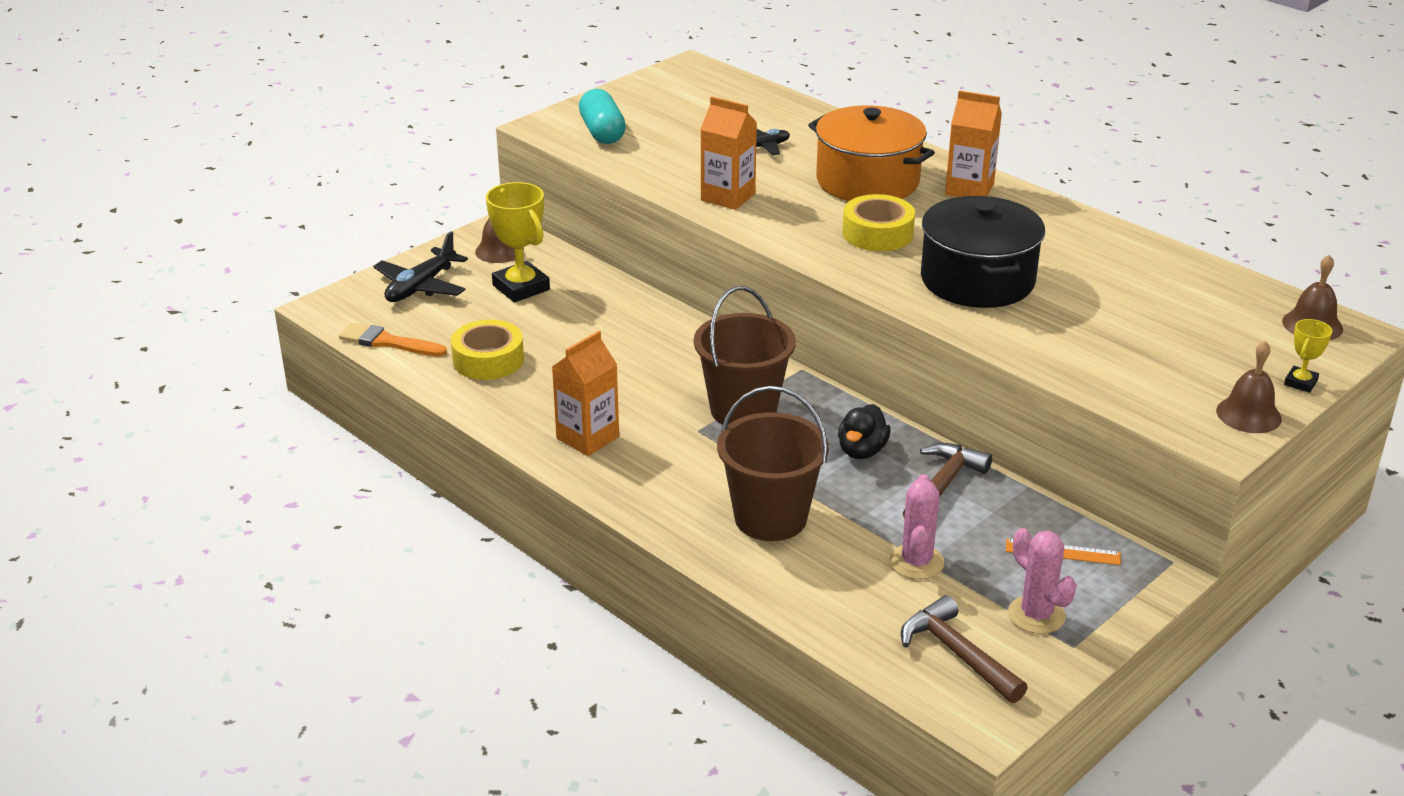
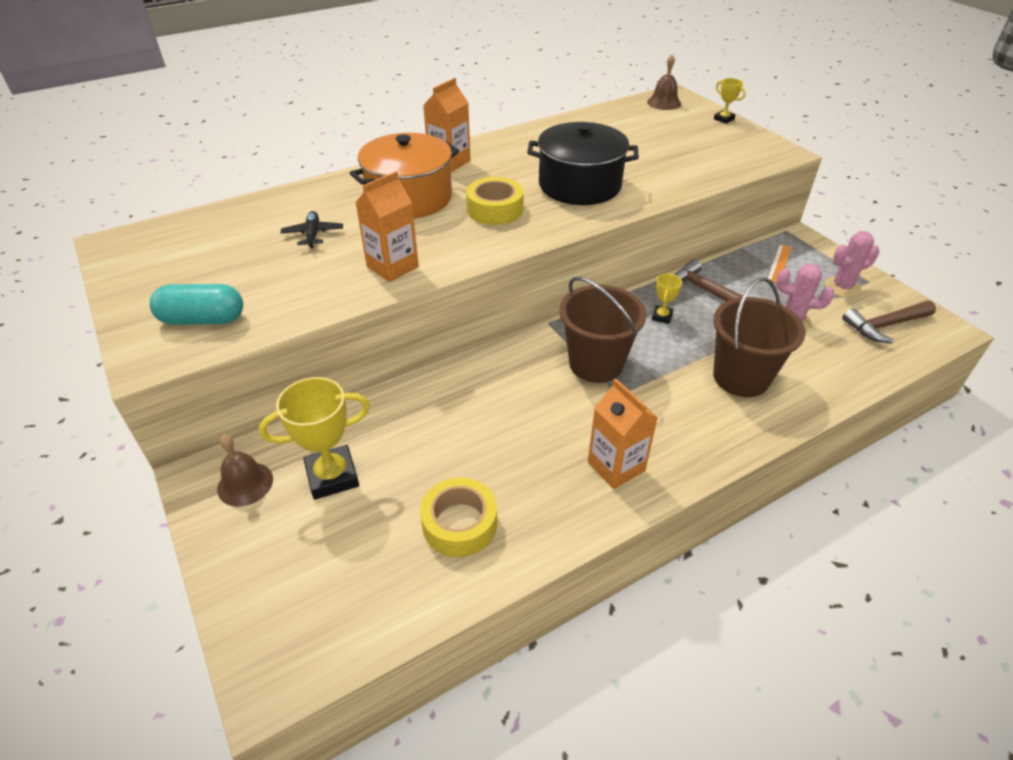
camera: 75 degrees left, 10 degrees up
(388, 342) = (385, 617): orange brush -> none
(421, 286) = (278, 568): black plane -> none
(862, 451) = (662, 316): black duck -> yellow trophy
(1248, 414) = (756, 139): brown bell -> none

